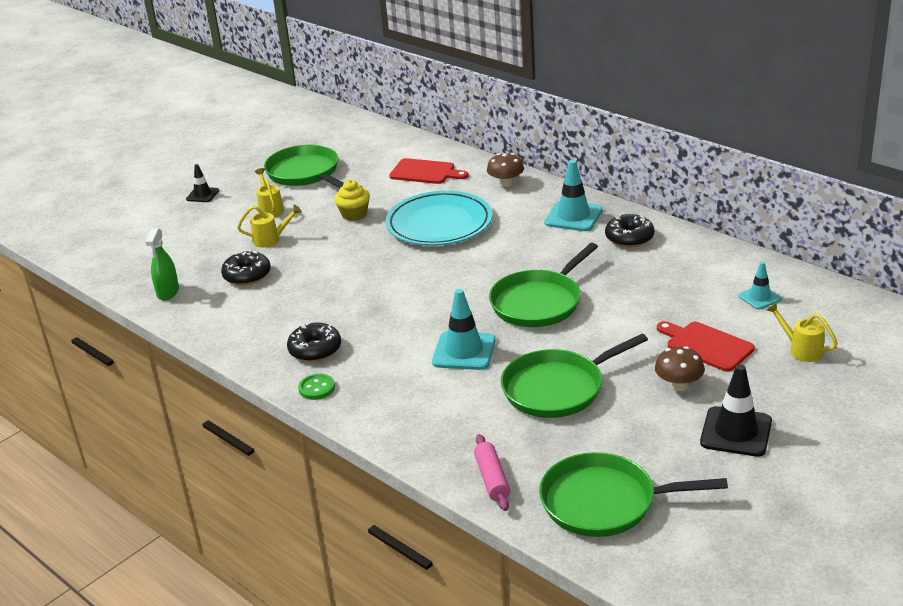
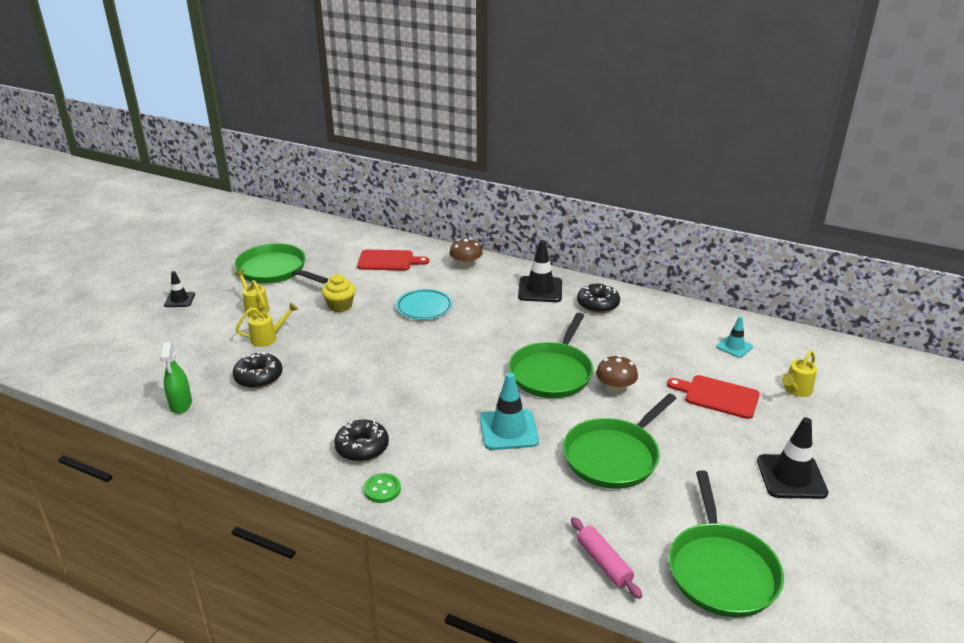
camera: 20 degrees left, 0 degrees up
(439, 224) = (424, 307): turquoise plate -> turquoise plate, size x0.58
(573, 216) = (540, 290): turquoise traffic cone -> black traffic cone
(604, 502) = (721, 570): green pan -> green pan turned 75 degrees counterclockwise
(679, 385) = (717, 437): brown mushroom -> brown mushroom (615, 388)
(801, 350) = (796, 390): yellow watering can -> yellow watering can turned 75 degrees counterclockwise

